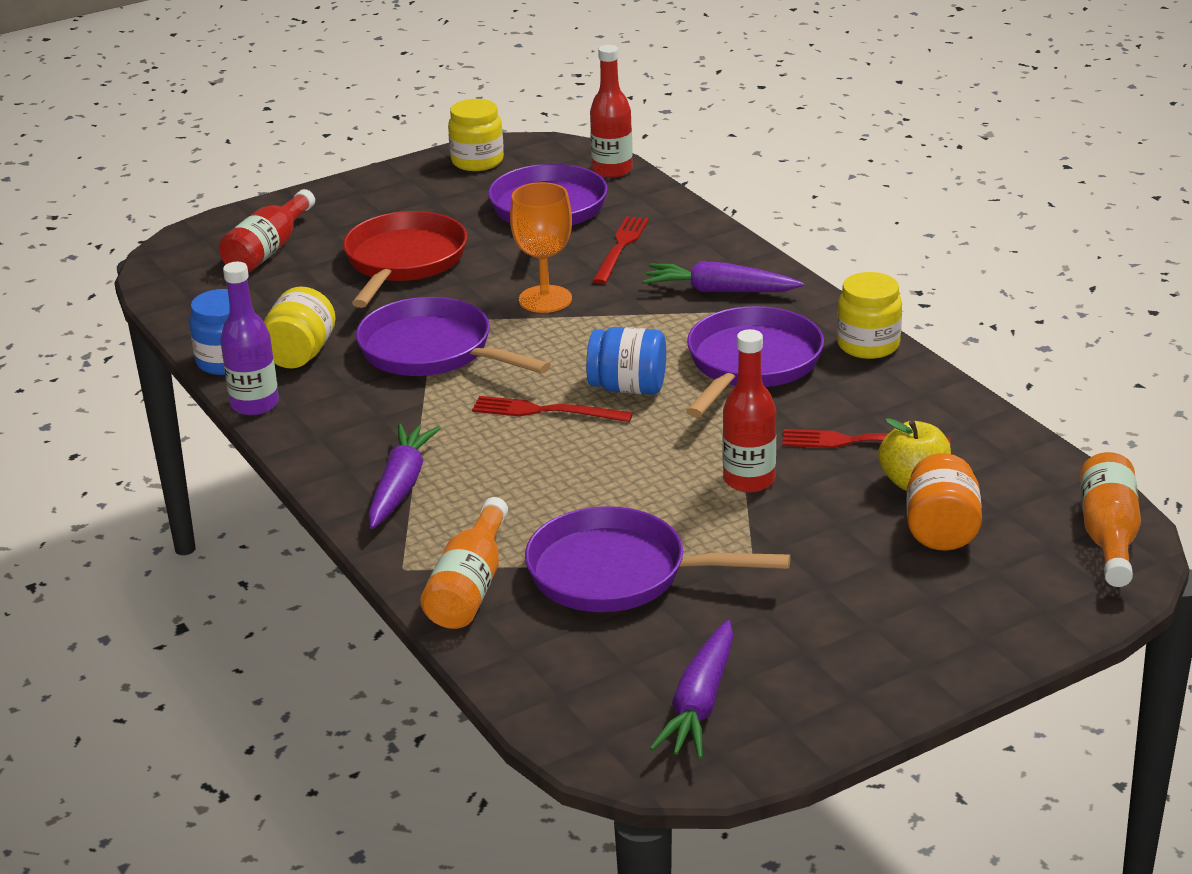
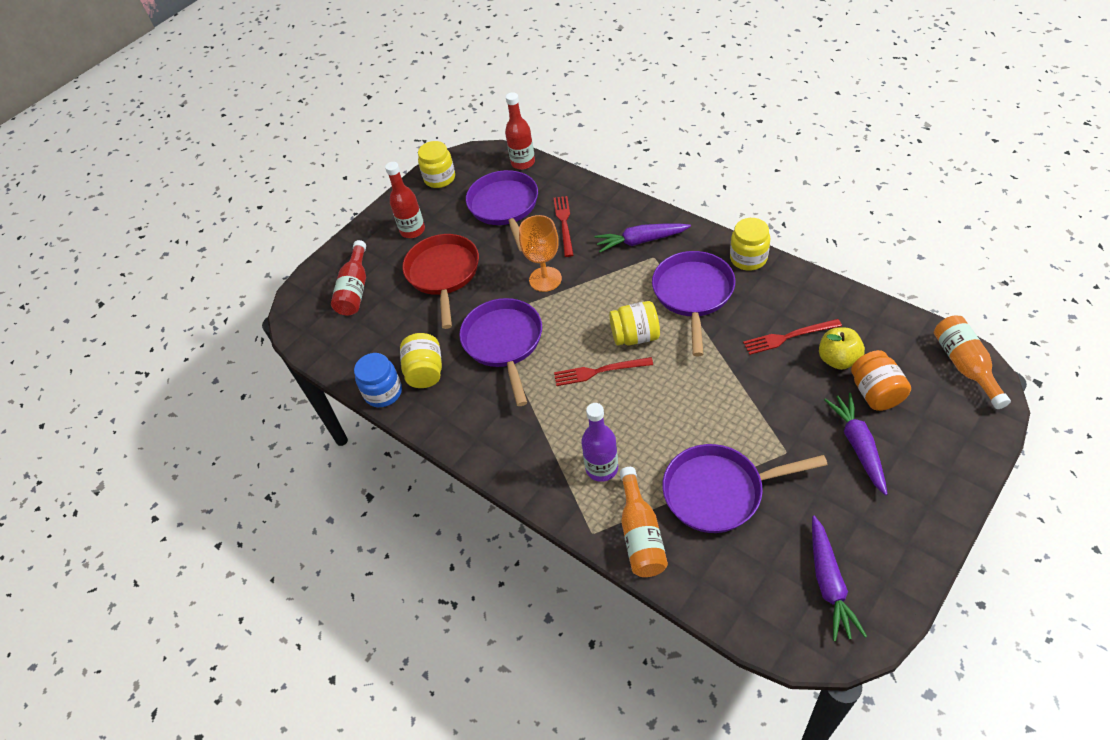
camera: 15 degrees left, 20 degrees up
(255, 404) = (421, 424): purple bottle -> purple bottle (602, 468)
(401, 486) = (550, 463): purple carrot -> purple carrot (858, 446)
(433, 351) = (504, 343): purple pan -> purple pan turned 60 degrees clockwise
(628, 388) = (635, 336): blue jar -> yellow jar
(749, 480) = (747, 389): red bottle -> red bottle (412, 230)

